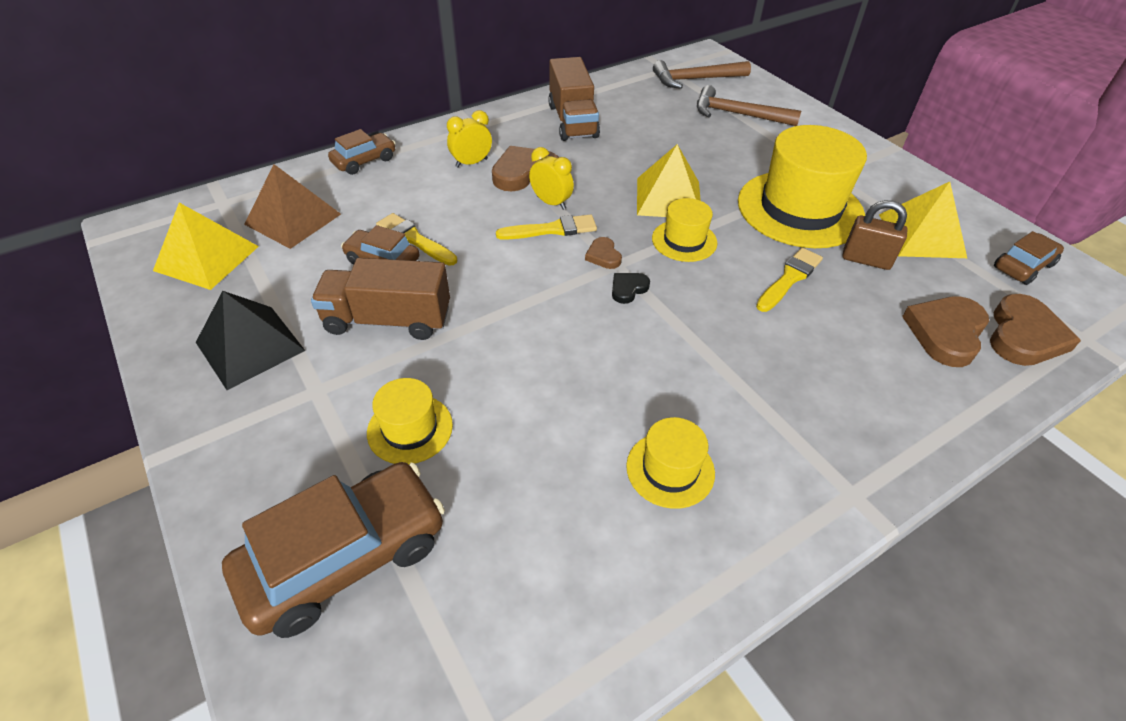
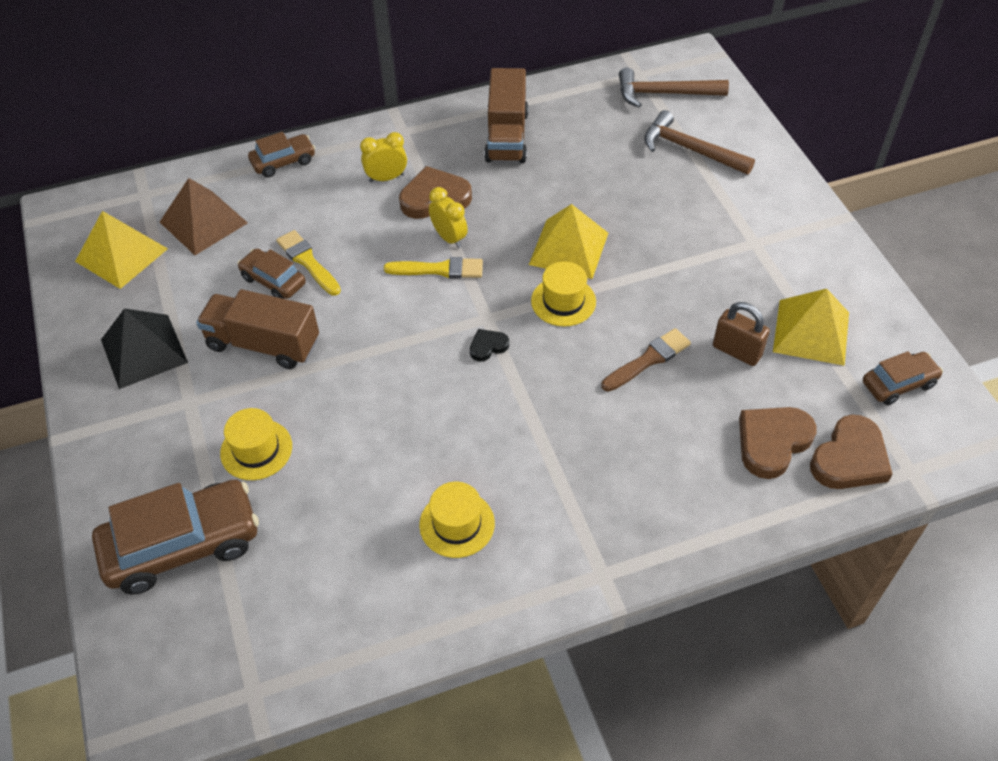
camera: 15 degrees right, 5 degrees up
(603, 256) = (478, 306): brown heart -> none
(789, 279) = (648, 360): yellow brush -> brown brush
(800, 209) = (699, 281): yellow hat -> none

